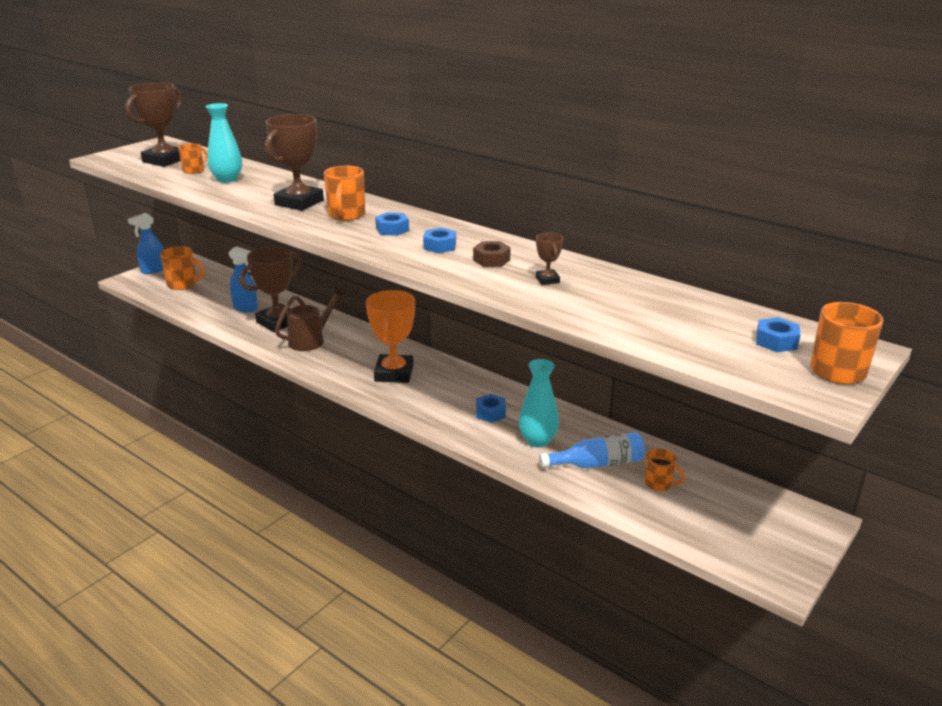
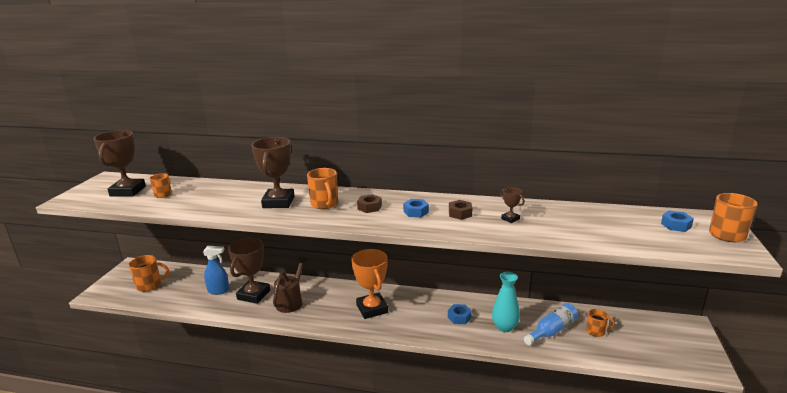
camera: 25 degrees left, 5 degrees down
(153, 270) = (113, 280): blue spray bottle -> none
(227, 179) = (200, 196): turquoise vase -> none
(392, 229) = (369, 207): blue nut -> brown nut

